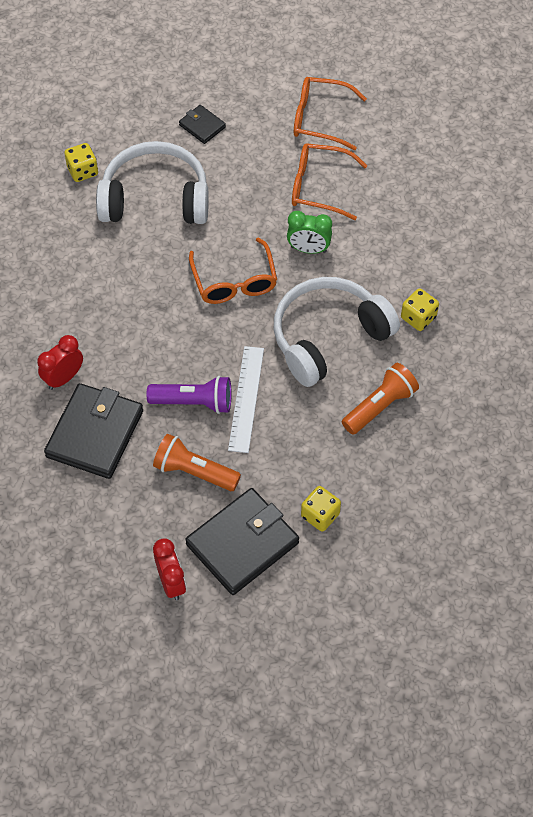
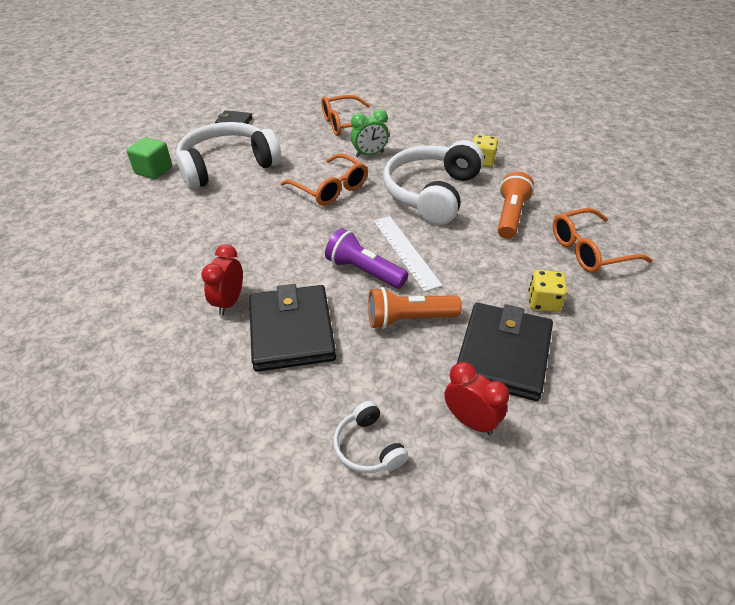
camera: 30 degrees left, 15 degrees down
(83, 171) = (153, 170): yellow dice -> green cube
(86, 561) = (368, 447): none -> white headphones
(194, 402) = (364, 271): purple flashlight -> purple flashlight turned 120 degrees counterclockwise
(320, 119) = (316, 96): orange glasses -> orange glasses (589, 250)

